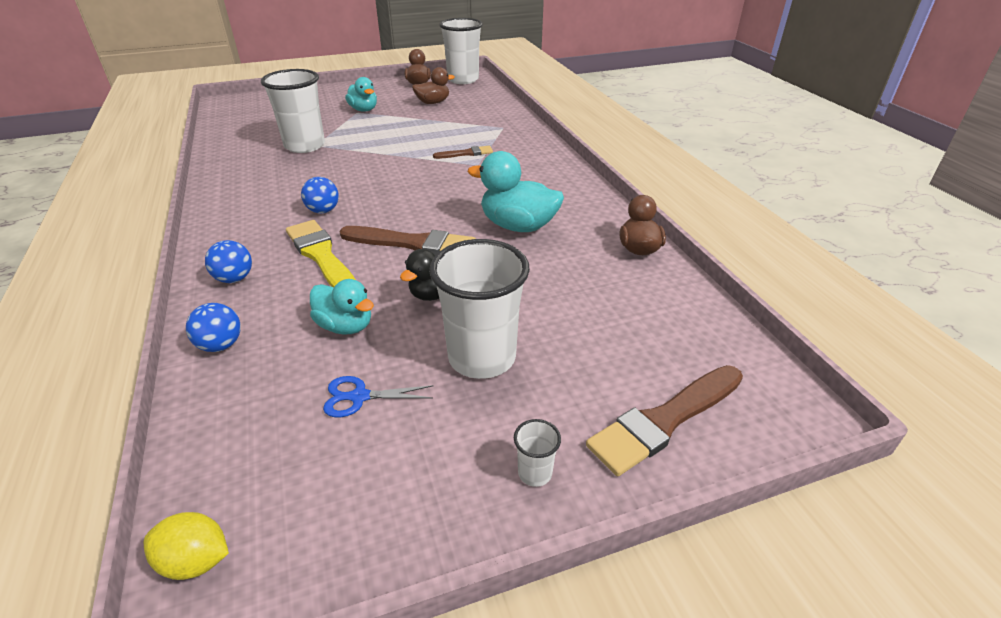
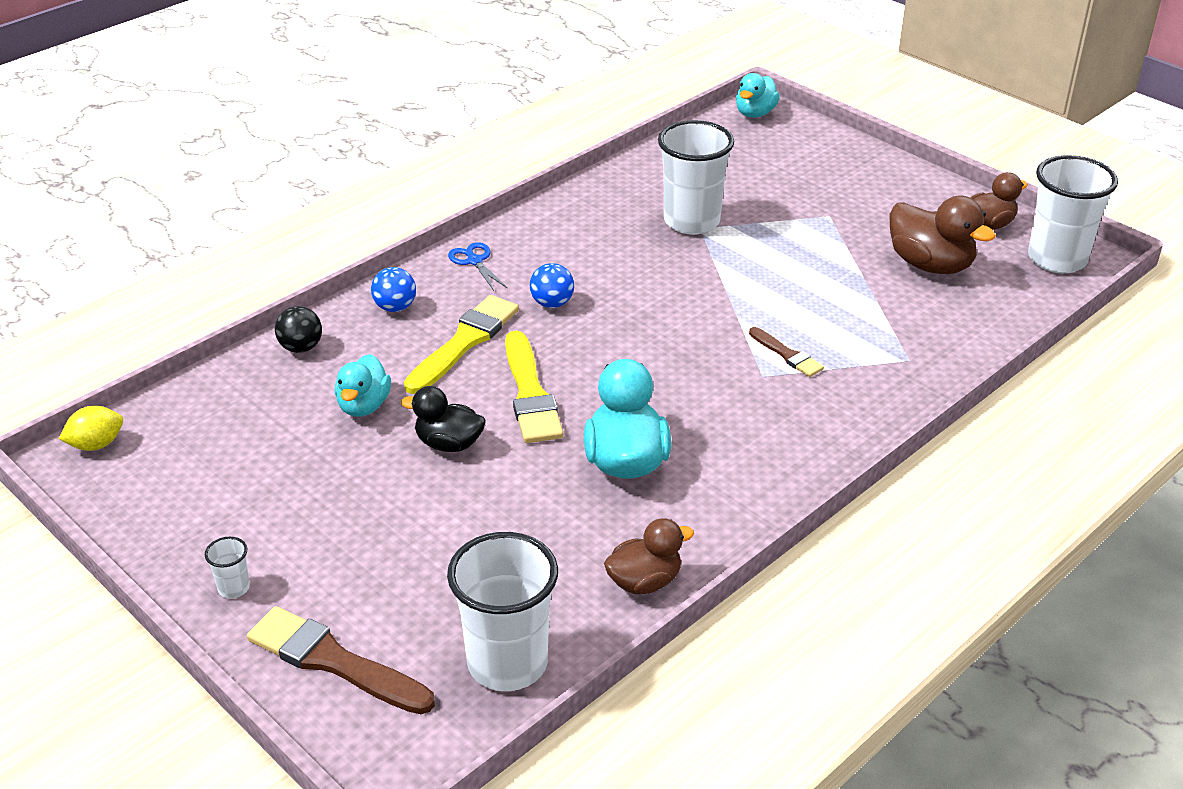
camera: 65 degrees right, 0 degrees up
(196, 561) = (96, 445): yellow lemon -> yellow lemon turned 75 degrees clockwise
(221, 345) = (301, 348): blue ball -> black ball
(358, 397) = (276, 453): blue scissors -> blue scissors (474, 261)
(364, 110) = (841, 218): turquoise duck -> turquoise duck (755, 113)
(413, 243) = (530, 394): brown brush -> yellow brush
(433, 102) = (930, 265): brown duck -> brown duck, size x1.53
(482, 358) = (363, 510): white cup -> white cup (507, 663)

